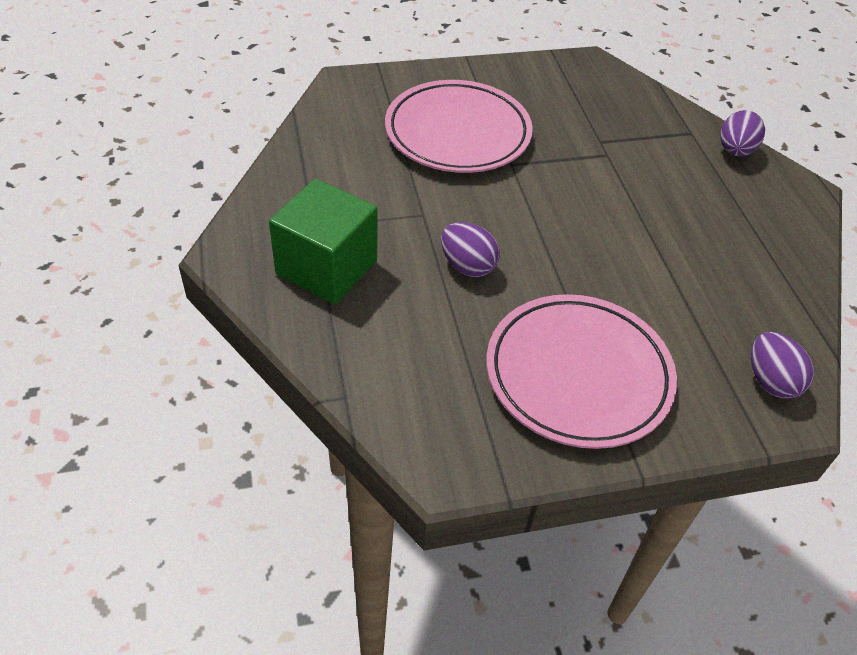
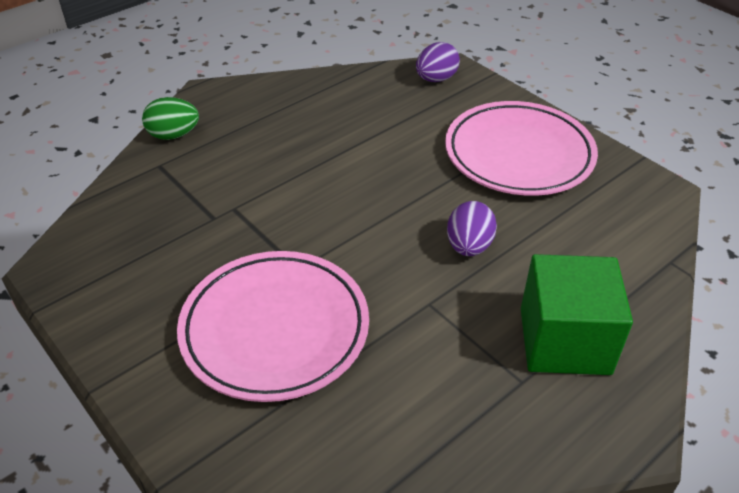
camera: 115 degrees left, 5 degrees down
(735, 151) = (174, 135): purple egg -> green egg

